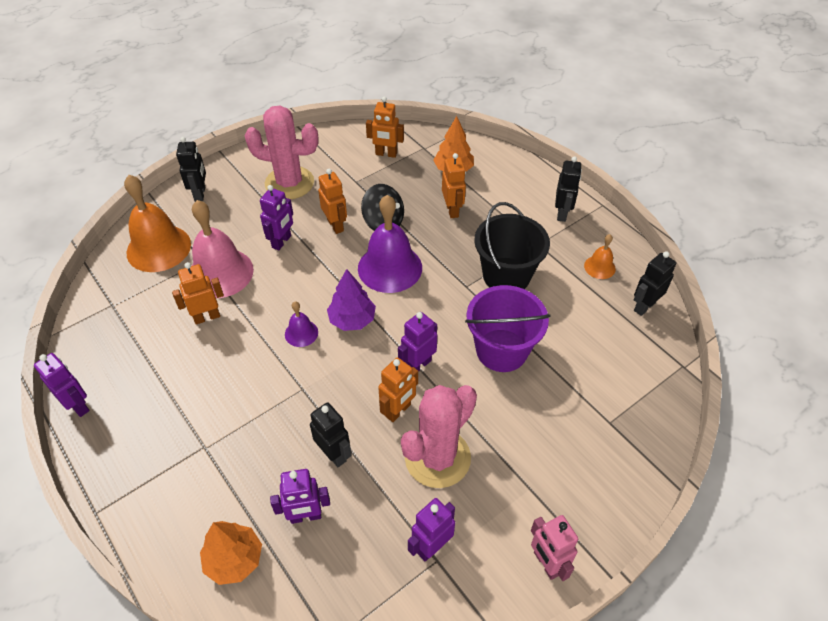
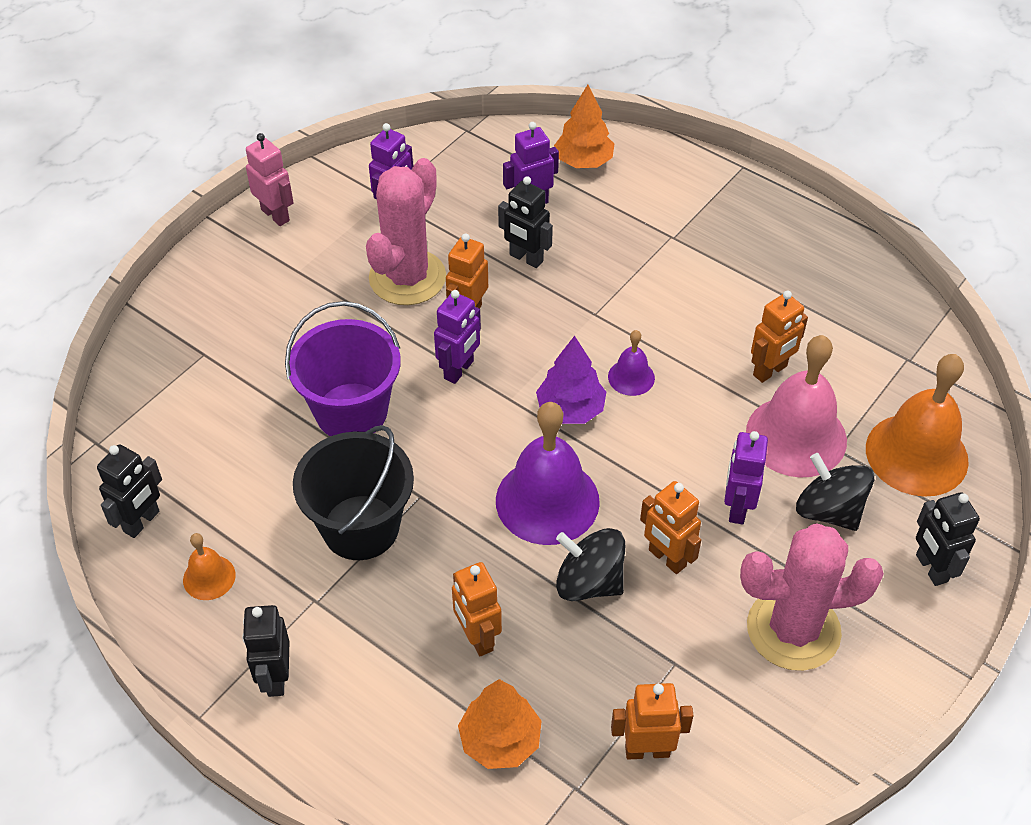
camera: 165 degrees right, 0 degrees up
(78, 405) = (844, 245): purple robot -> none
(232, 230) = (829, 511): none -> black spinning top

